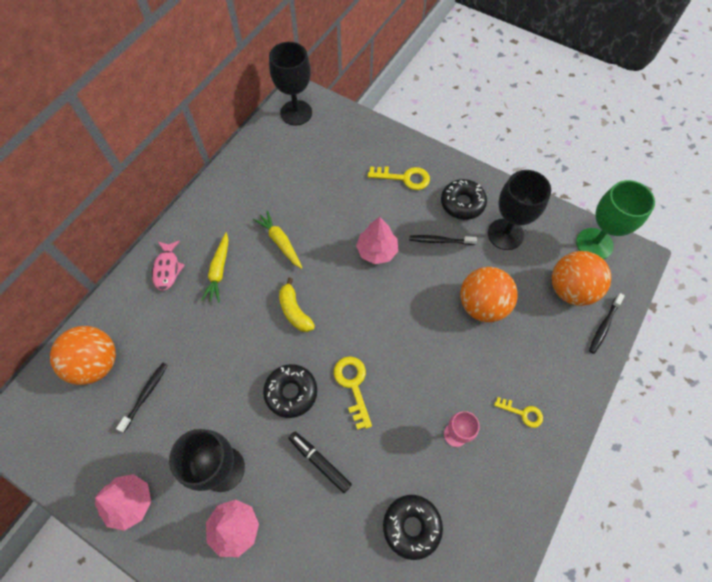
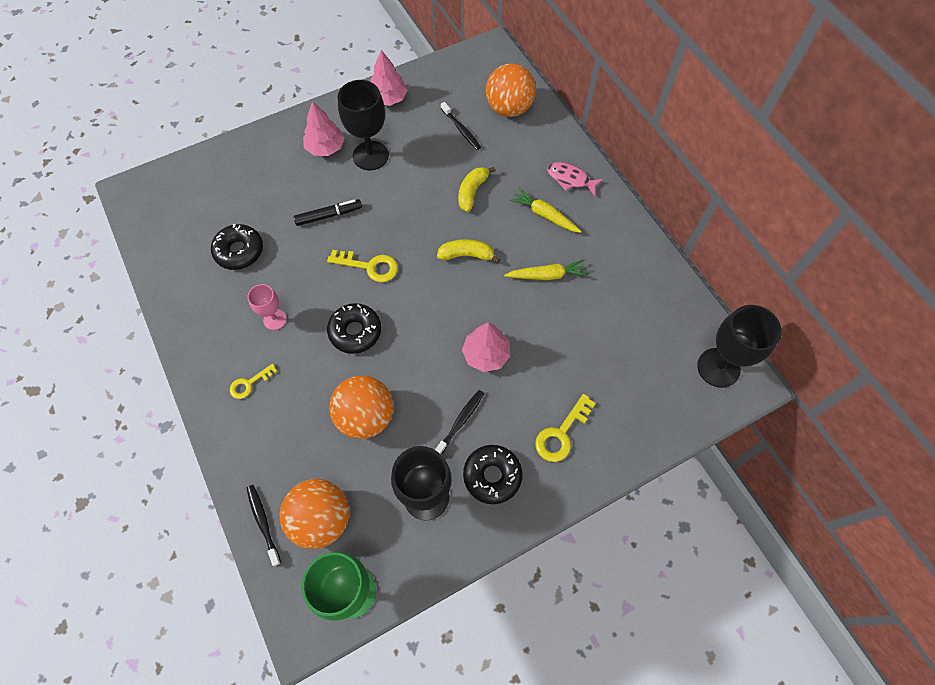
camera: 120 degrees right, 0 degrees up
(222, 342) = (472, 192): none -> yellow banana
(291, 392) = (396, 221): black donut -> black donut (355, 332)

